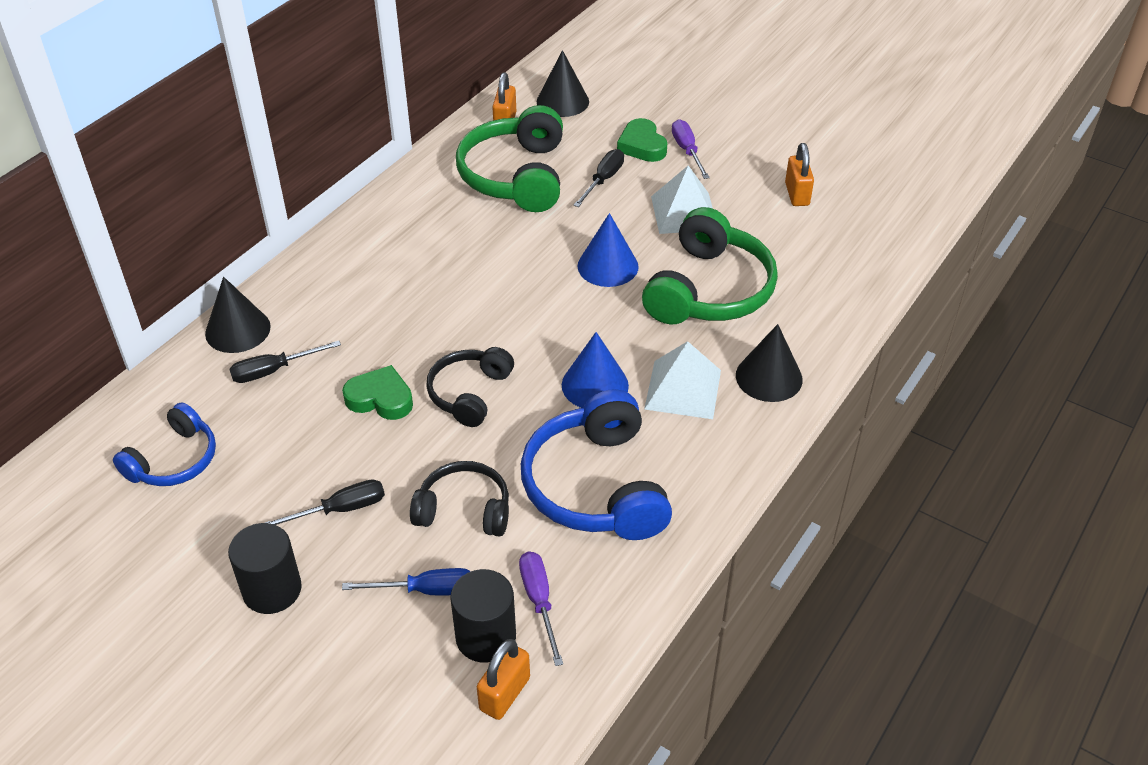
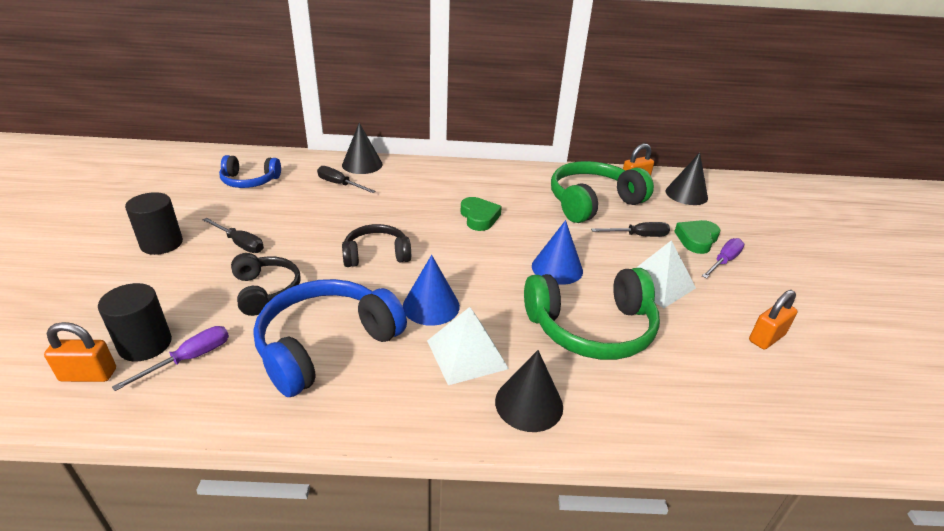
camera: 55 degrees right, 10 degrees down
(380, 398) = (345, 224): green heart -> green heart (479, 217)
(426, 590) = (182, 301): blue screwdriver -> none

